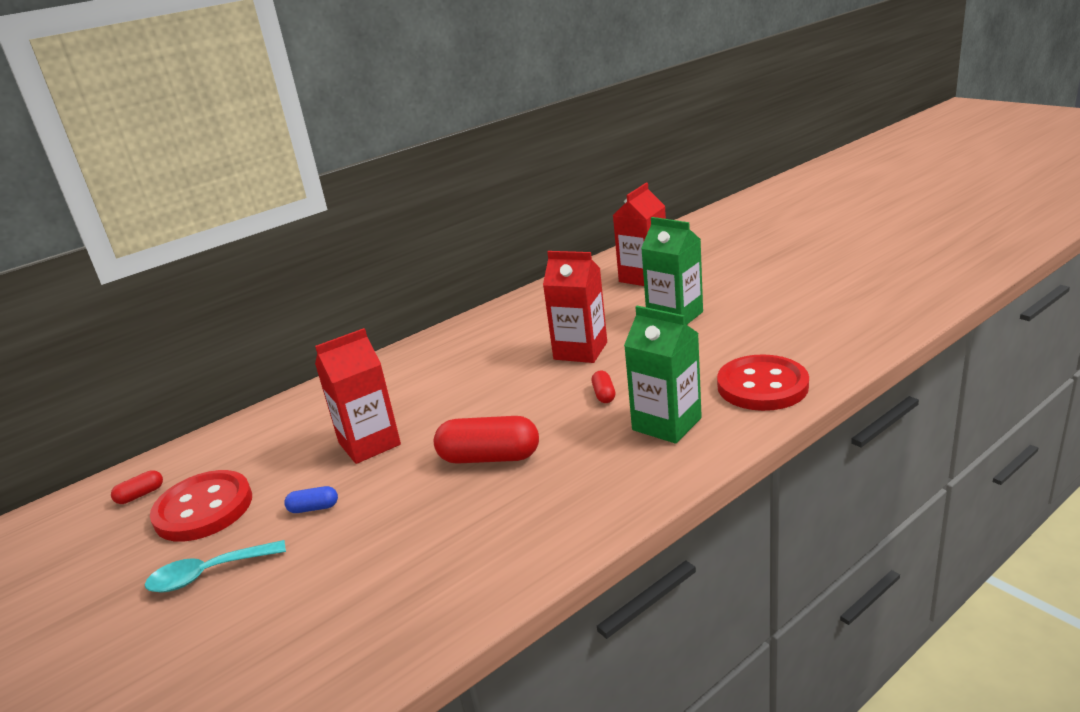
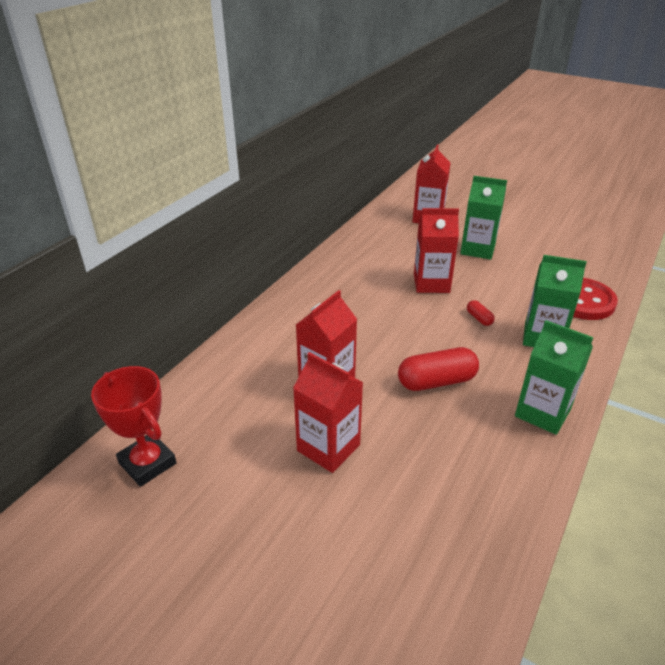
camera: 25 degrees left, 10 degrees up
(140, 495) = (147, 463): red capsule -> red trophy
(203, 509) = (225, 466): red button -> none
(208, 574) = (285, 525): turquoise spoon -> none
(314, 508) = (328, 448): blue capsule -> red carton
(586, 509) = (542, 412): none -> green carton

